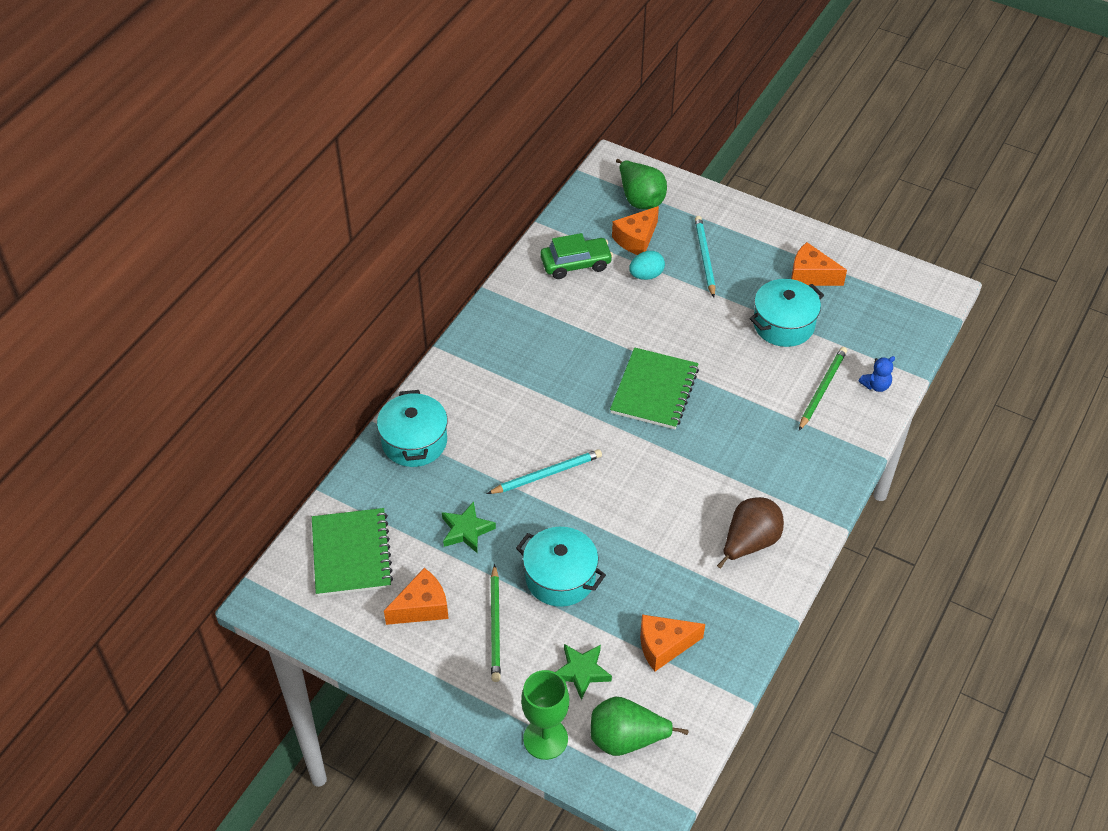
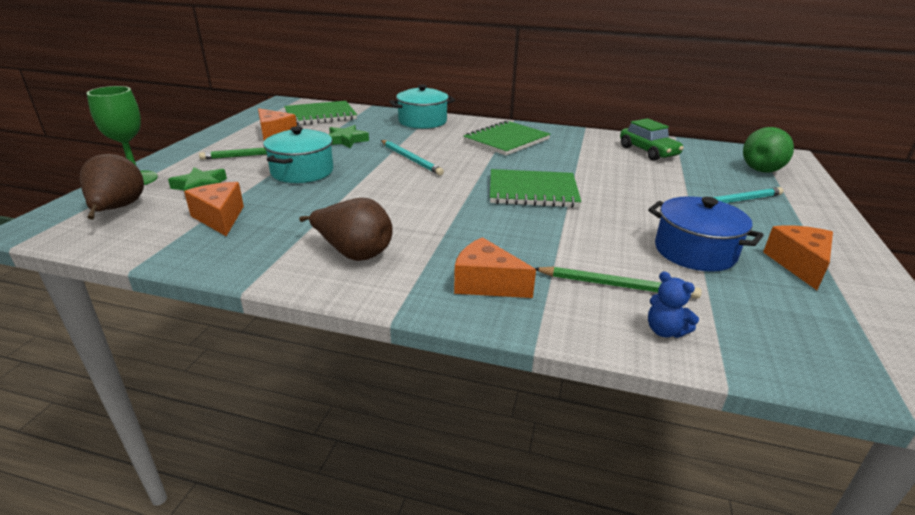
camera: 75 degrees right, 20 degrees down
(509, 373) = (506, 140): none -> green notebook
(626, 739) = (117, 209): green pear -> brown pear
(636, 239) = (711, 170): orange cheese -> orange cheese (486, 284)
(646, 275) = (672, 177): turquoise egg -> none
(783, 324) = (694, 251): turquoise pot -> blue pot

